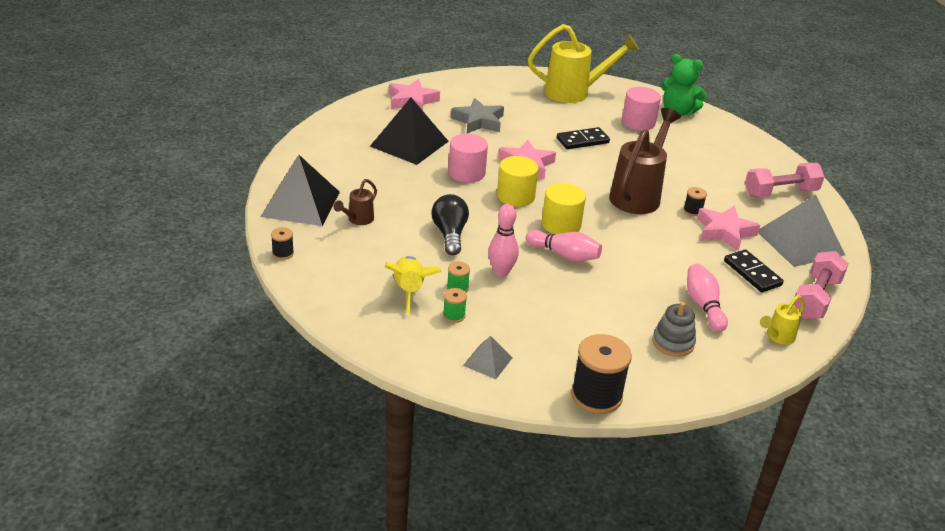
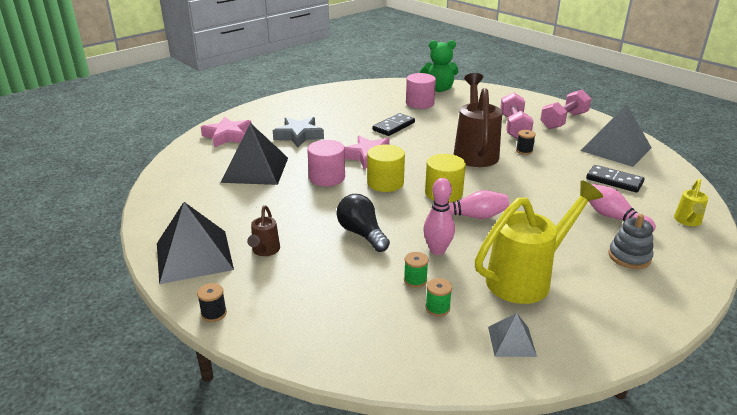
camera: 25 degrees left, 5 degrees down
(409, 291) = (374, 301): yellow rocket -> none
(575, 92) = (353, 96): yellow watering can -> yellow watering can (527, 278)
(596, 396) = (632, 332): black spool -> none
(724, 232) = (561, 158): pink star -> none
(815, 298) = (673, 183): pink dumbbell -> pink dumbbell (514, 127)

